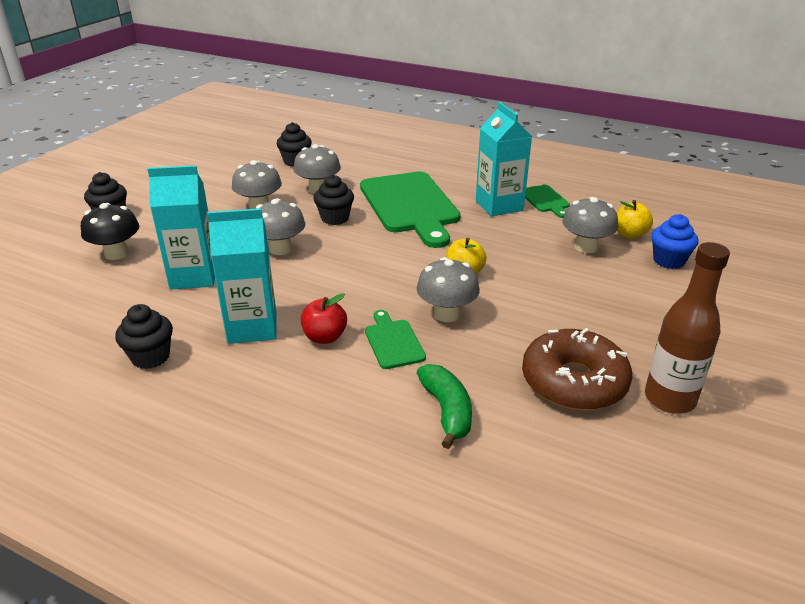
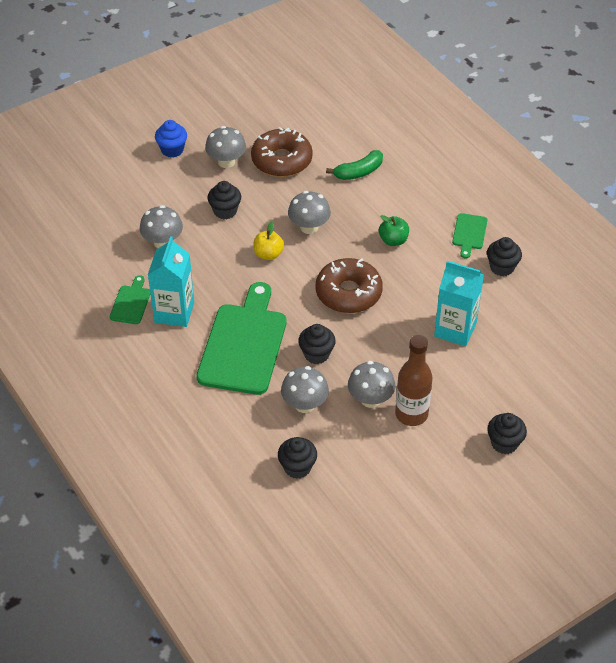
camera: 150 degrees left, 15 degrees up
(116, 253) = (507, 383): black mushroom -> none
(252, 327) = (433, 265): turquoise carton -> none
(280, 249) = (380, 334): grey mushroom -> grey mushroom (226, 162)
(325, 337) = (393, 240): red apple -> green apple
(341, 269) = (348, 293): none -> brown donut
(393, 342) = (355, 221): green cutting board -> green cutting board (469, 233)
(446, 411) = (359, 172): green banana -> green banana turned 135 degrees counterclockwise
(563, 295) = (225, 211): none -> black cupcake
(629, 234) = (117, 240): yellow apple -> none
(668, 261) = (125, 208): blue cupcake -> blue cupcake (172, 150)
(669, 399) = (246, 135): brown bottle -> brown bottle (411, 414)

